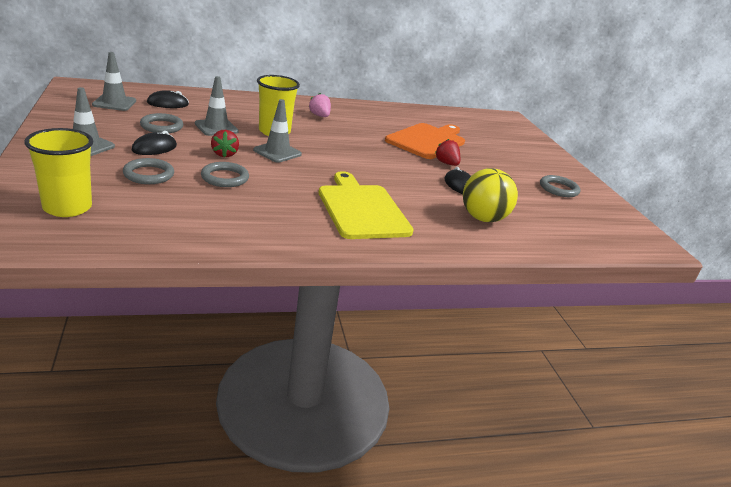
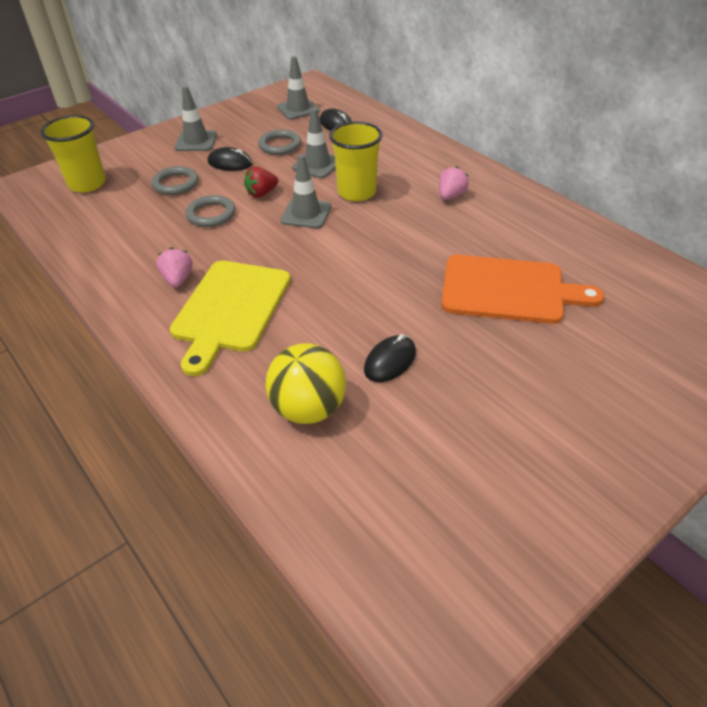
camera: 70 degrees right, 15 degrees up
(301, 215) = (178, 279): none -> pink strawberry
(361, 209) = (230, 309): yellow cutting board -> yellow cutting board turned 150 degrees clockwise
(446, 163) = (450, 329): red strawberry -> none
(558, 189) = (523, 470): grey ring -> none

